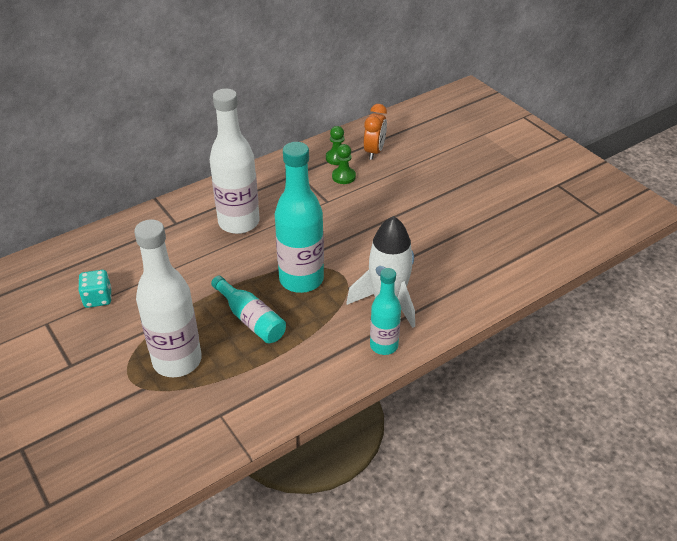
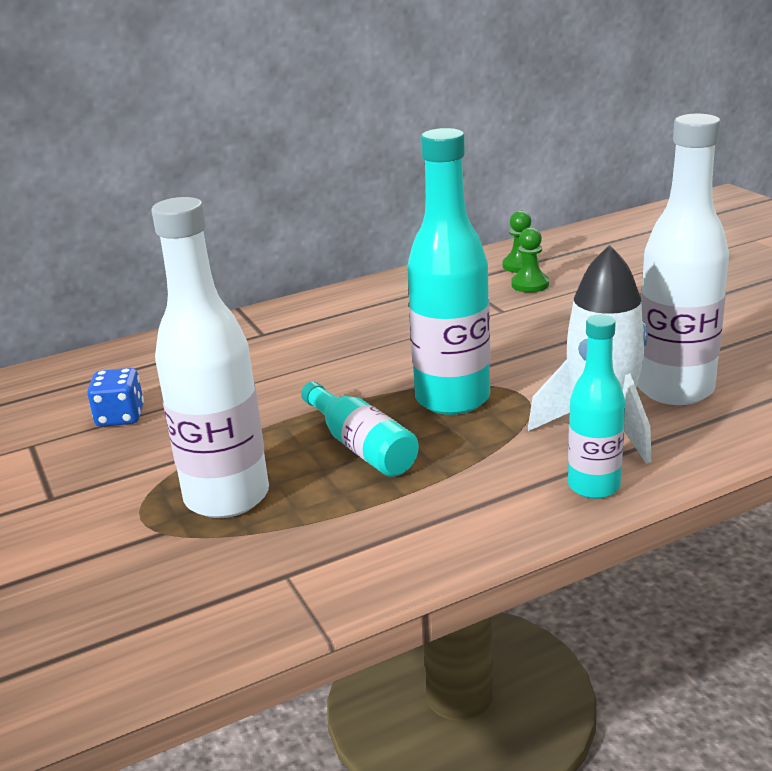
camera: 10 degrees right, 15 degrees down
(98, 298) = (120, 417): turquoise dice -> blue dice
(239, 222) = (359, 333): white bottle -> white bottle (674, 389)
(374, 152) = (579, 259): orange clock -> none

